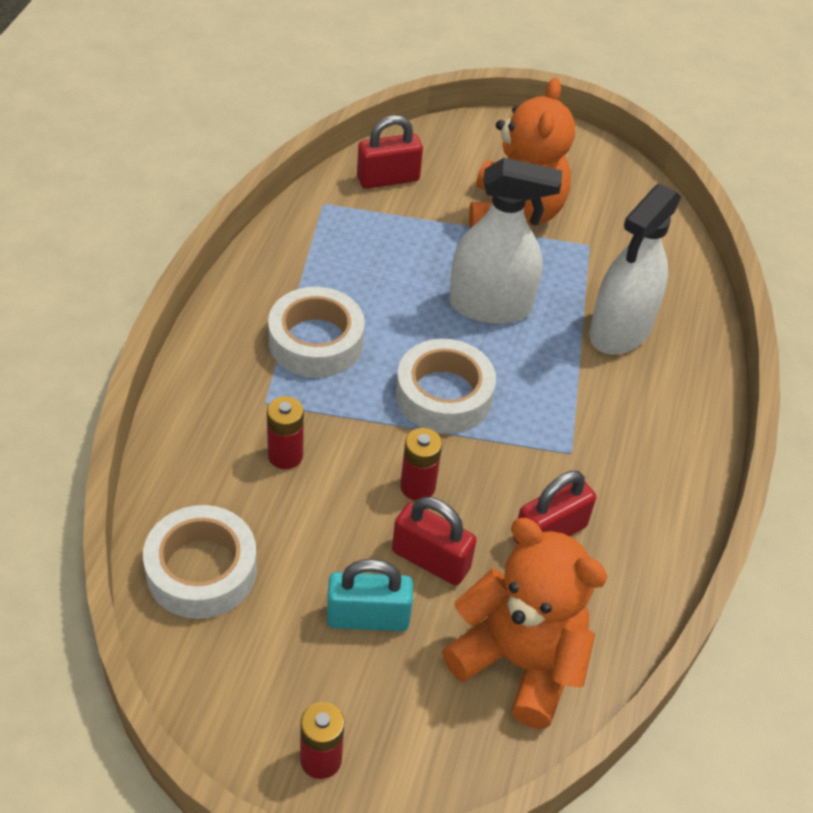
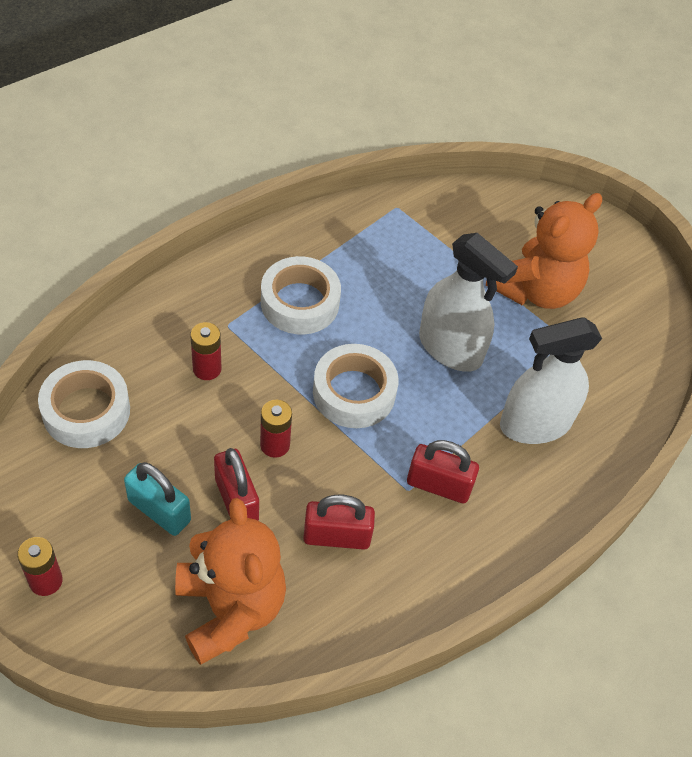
camera: 35 degrees right, 5 degrees up
(388, 179) = (462, 213): red padlock -> red padlock (438, 485)

